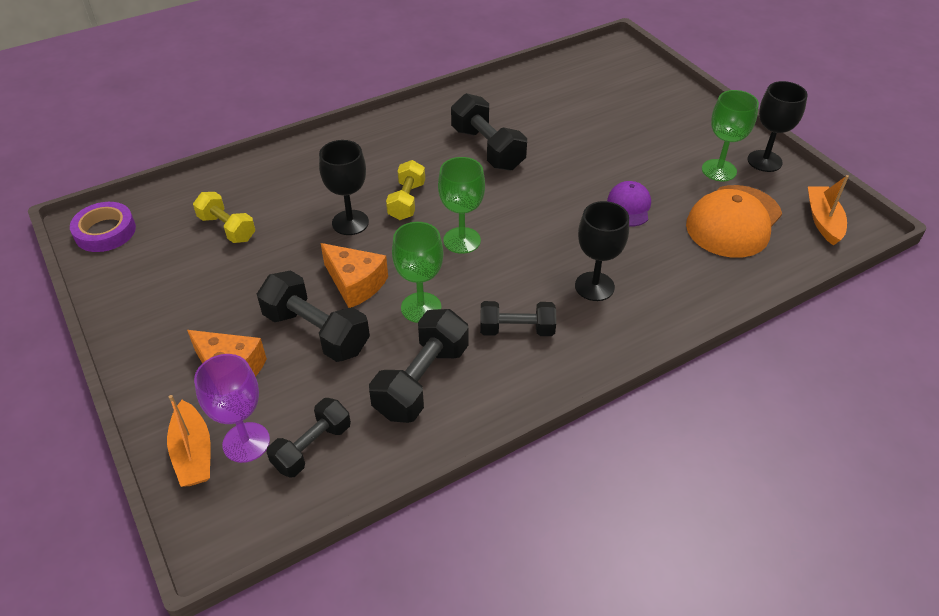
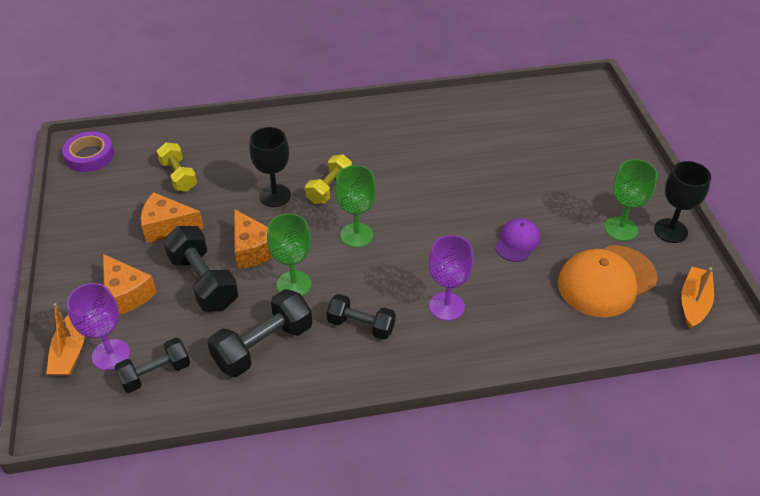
camera: 20 degrees right, 0 degrees up
(242, 285) = (167, 226): none -> orange cheese
(487, 149) = (421, 157): black dumbbell -> none
(594, 286) = (446, 306): black goblet -> purple goblet

